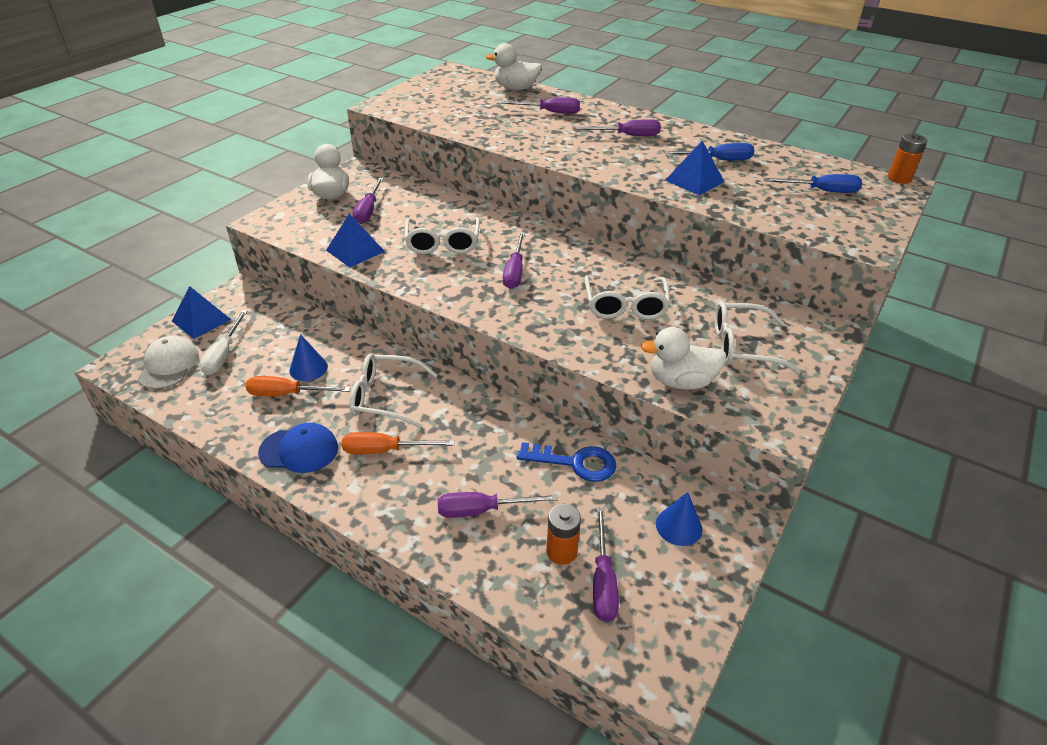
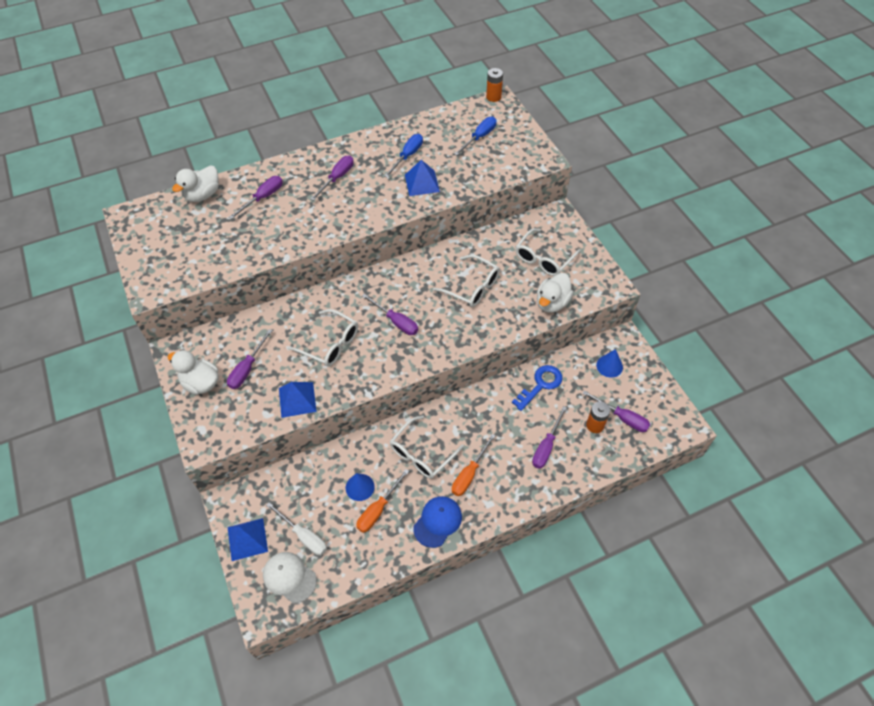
camera: 55 degrees left, 15 degrees up
(368, 210) = (247, 369): purple screwdriver -> purple screwdriver turned 75 degrees clockwise

